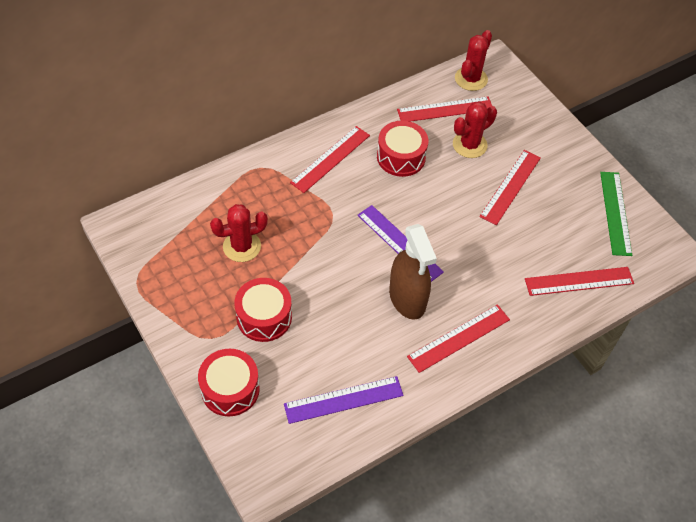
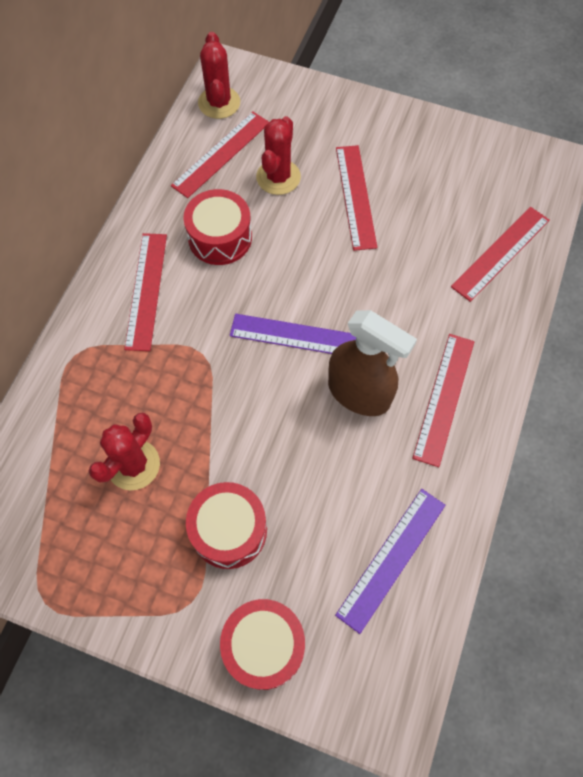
camera: 35 degrees left, 10 degrees up
(615, 213) = (473, 158): green ruler -> none

